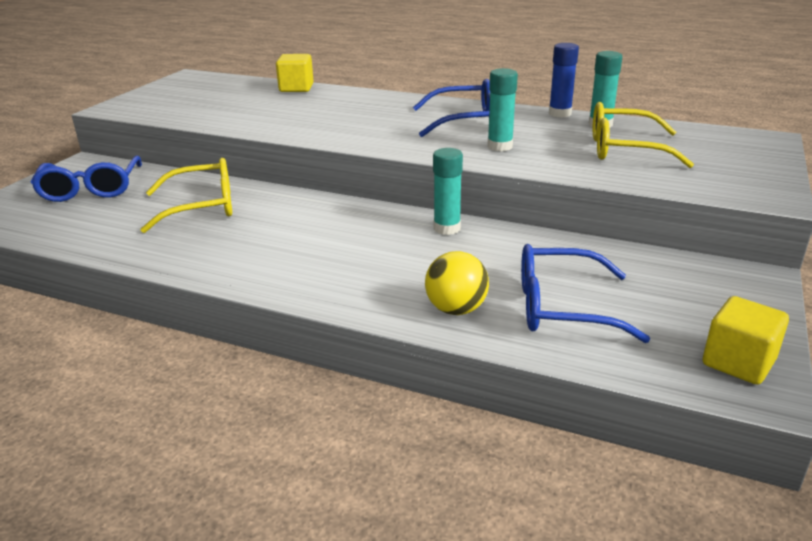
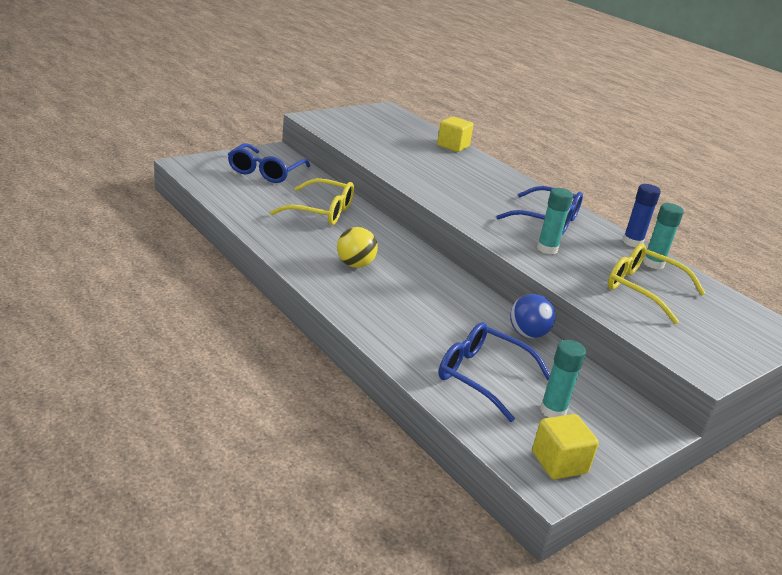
camera: 25 degrees right, 0 degrees up
(447, 228) = (466, 293): turquoise glue stick -> turquoise glue stick (553, 411)
(456, 309) = (411, 345): yellow ball -> yellow ball (355, 264)
(548, 242) = (527, 334): none -> blue ball

